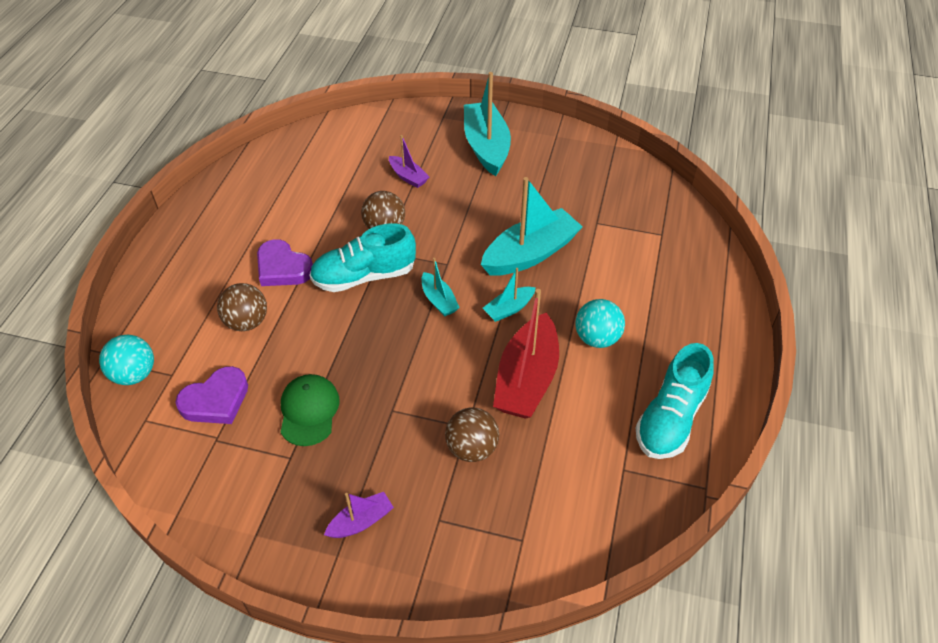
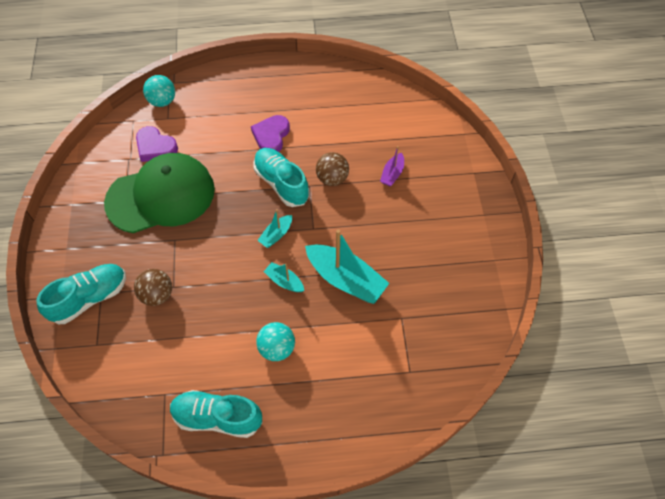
camera: 70 degrees right, 10 degrees up
(247, 322) = (219, 136): brown ball -> none
(309, 411) = (161, 196): green cap -> green cap, size x2.10
(361, 521) = (90, 252): purple boat -> none
(442, 536) = (90, 298): none -> turquoise shoe
(486, 146) = (453, 213): turquoise boat -> none
(526, 379) = (223, 311): red boat -> none

